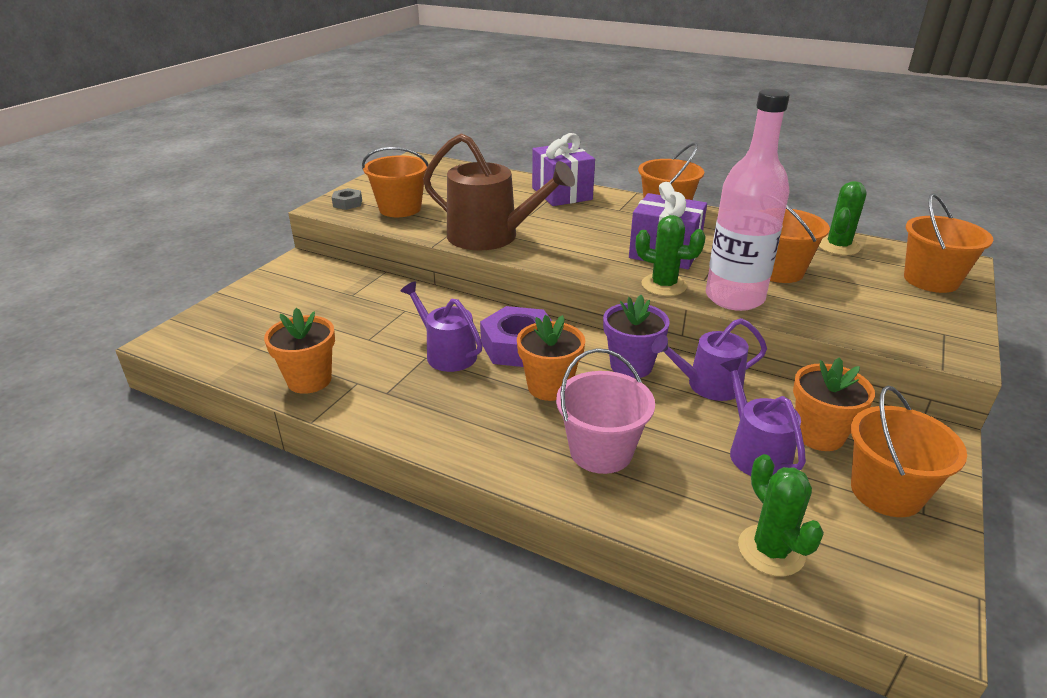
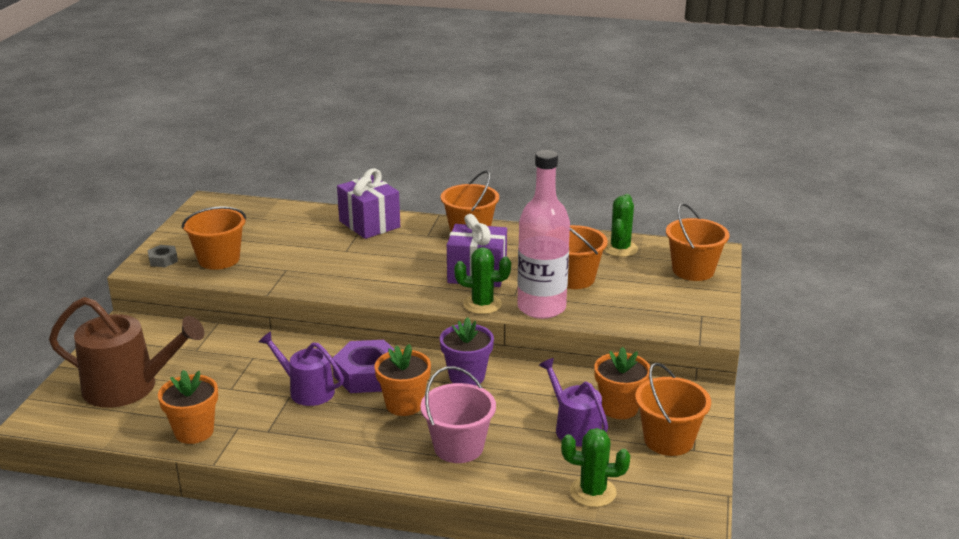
camera: 15 degrees left, 5 degrees down
(491, 236) = (318, 278): brown watering can -> brown watering can (128, 387)
(708, 385) = (531, 383): purple watering can -> none
(771, 550) = (593, 492): green cactus -> green cactus turned 45 degrees counterclockwise

